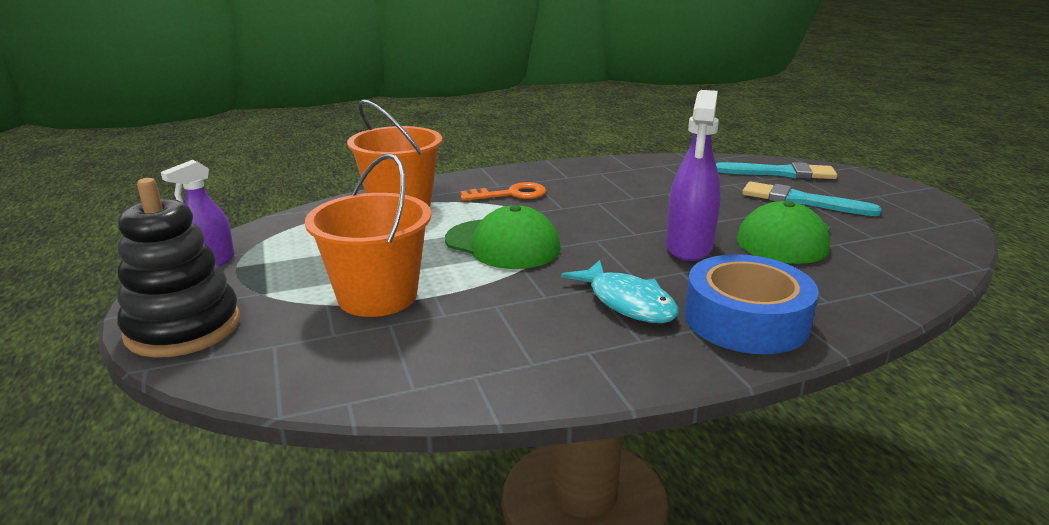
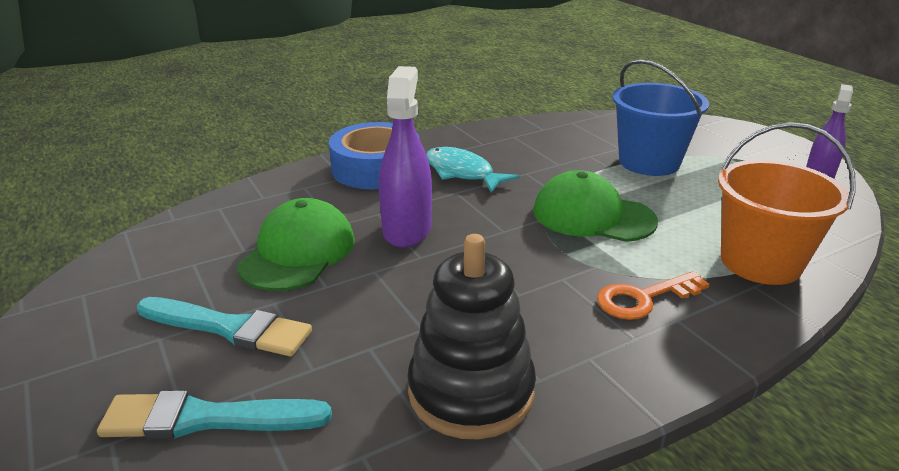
camera: 170 degrees right, 5 degrees up
(183, 328) = (743, 135): black stacking toy -> black stacking toy (471, 392)
(377, 296) = (649, 162): orange bucket -> blue bucket

